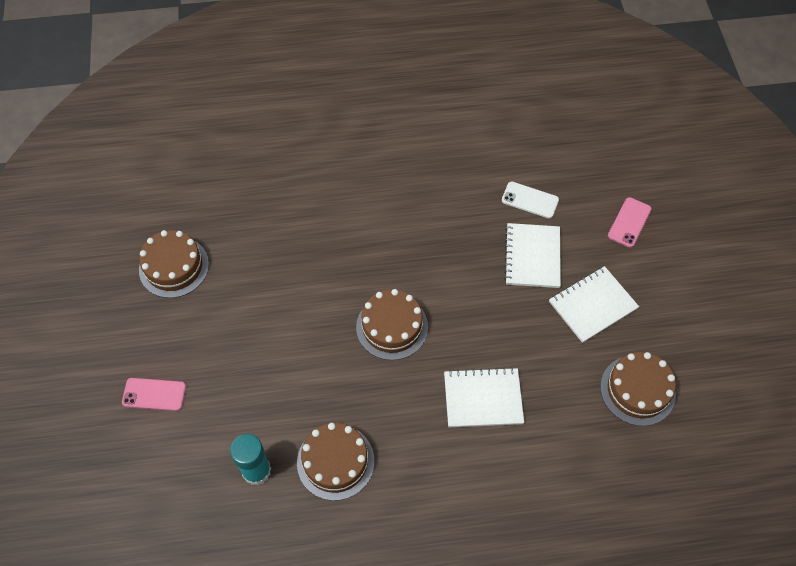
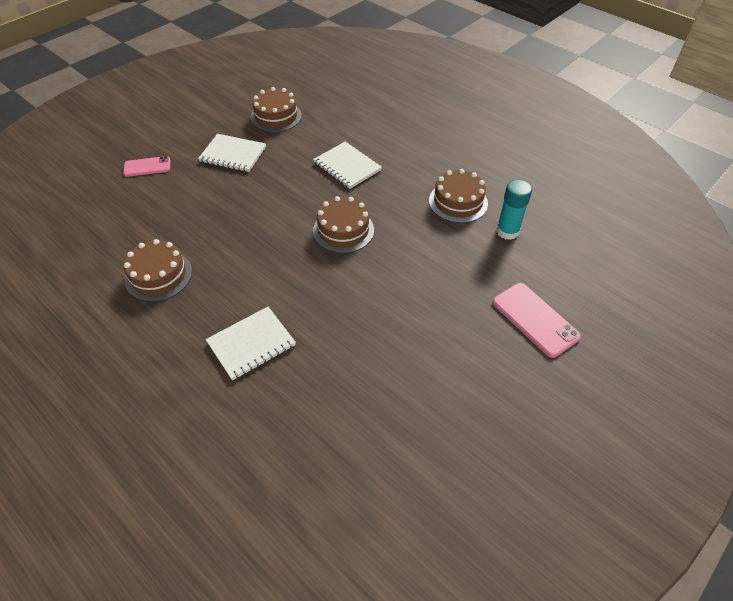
camera: 130 degrees left, 10 degrees down
(154, 394) = (535, 319): pink phone -> pink phone, size x1.54
(174, 267) = (436, 395): brown cake -> brown cake (158, 275)
(530, 200) = (166, 220): white phone -> none
(532, 256) = (218, 195): white notebook -> white notebook (251, 344)

